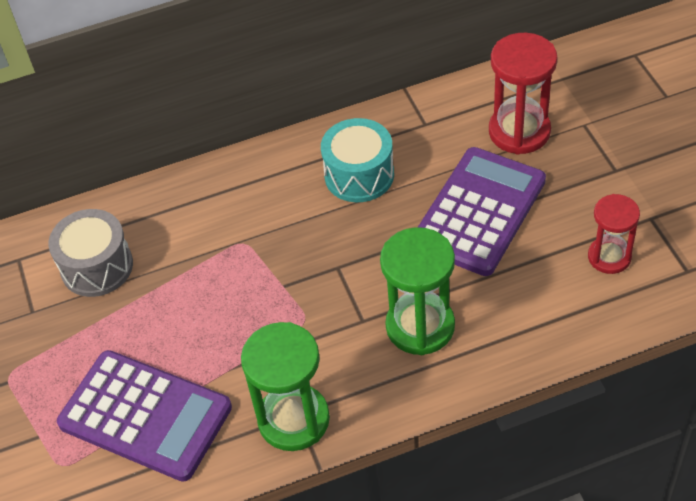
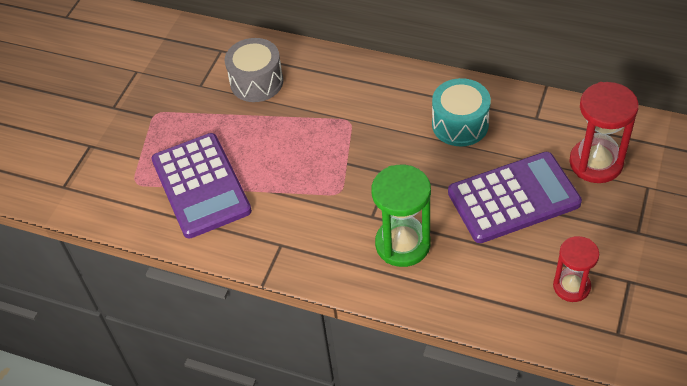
camera: 40 degrees right, 0 degrees up
(293, 419) = (275, 246): green hourglass -> none

